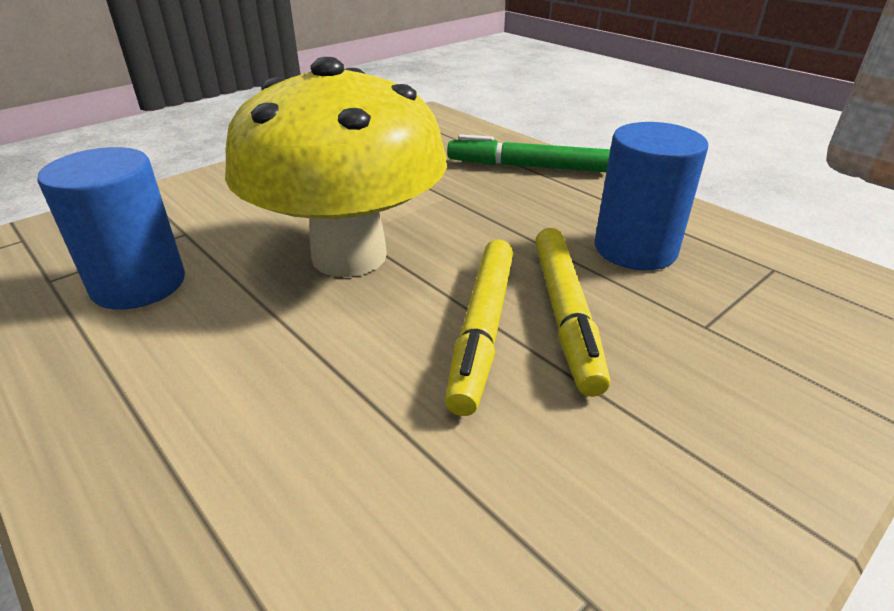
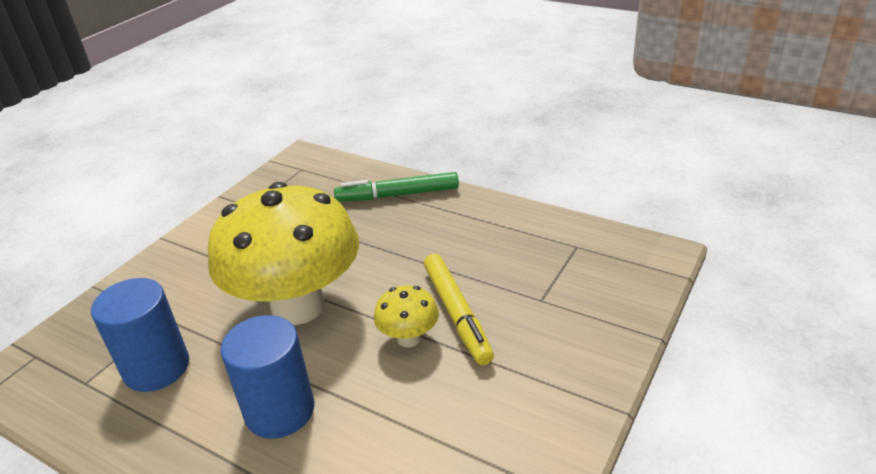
camera: 15 degrees left, 0 degrees up
(482, 329) = (409, 338): yellow marker -> yellow mushroom
(635, 249) = (489, 252): blue cylinder -> blue cylinder (280, 410)

